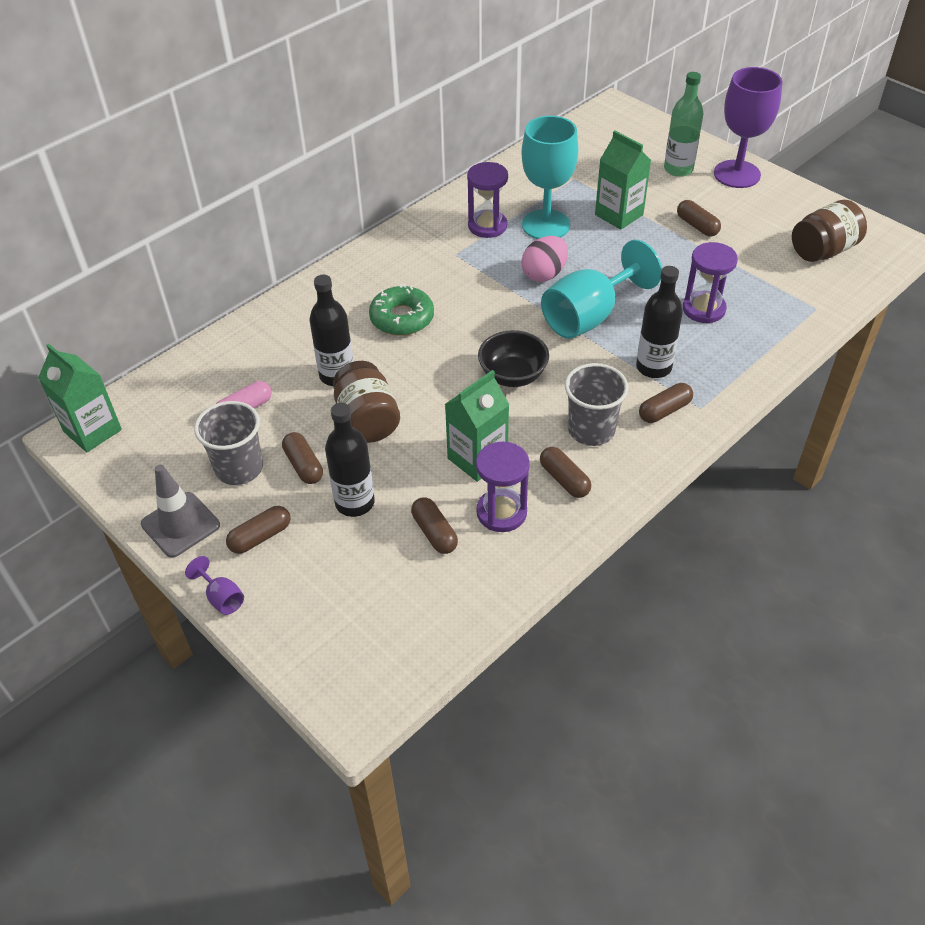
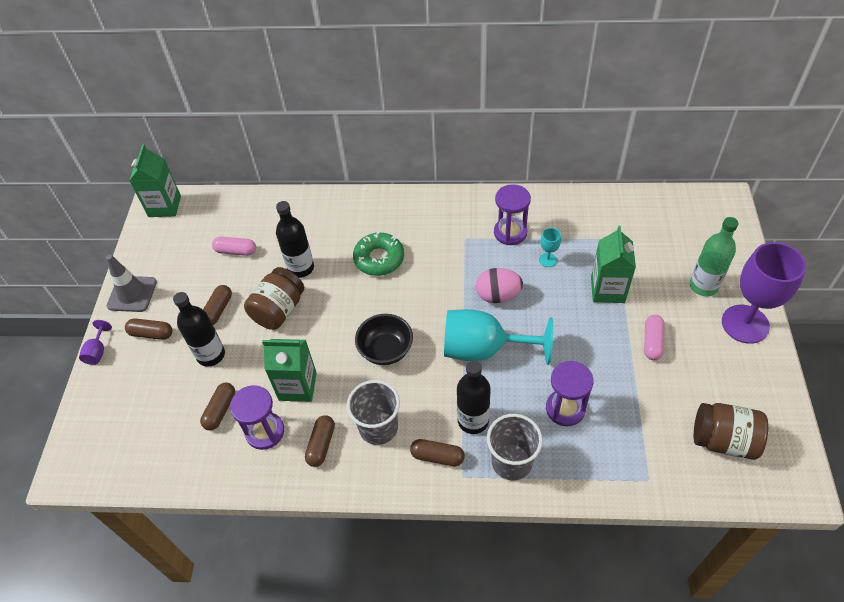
camera: 50 degrees right, 5 degrees up
(239, 468) = (191, 284): grey cup -> grey cup (511, 462)
(546, 225) = (547, 260): turquoise goblet -> turquoise goblet, size x0.42
(697, 226) = (652, 342): brown capsule -> pink capsule

